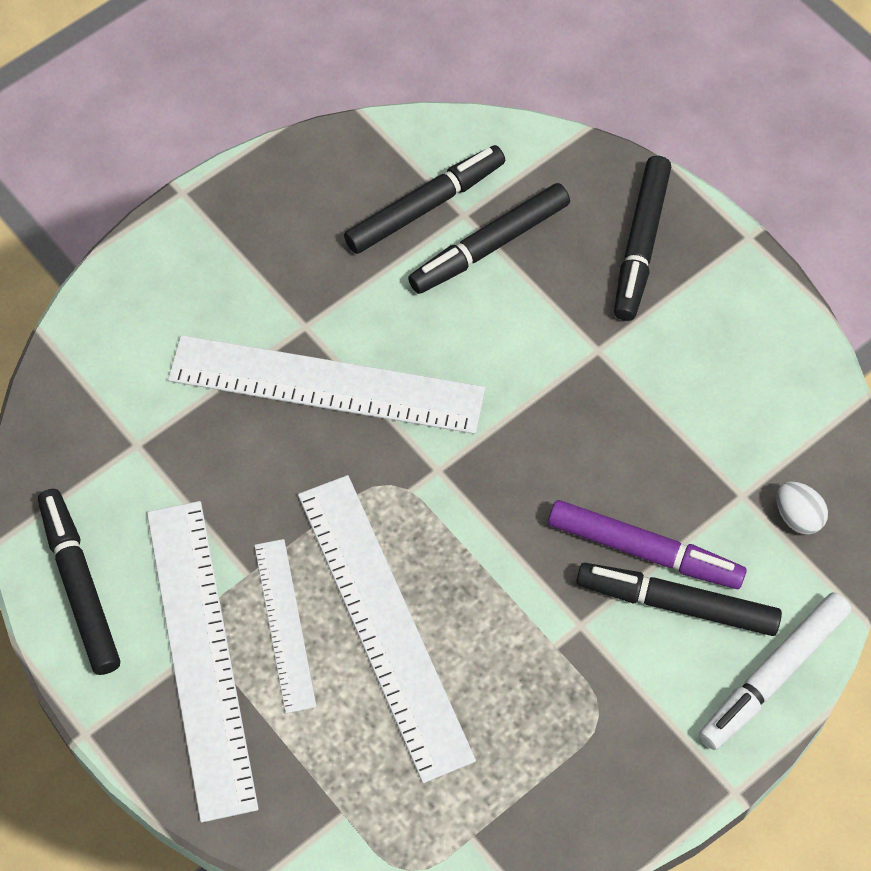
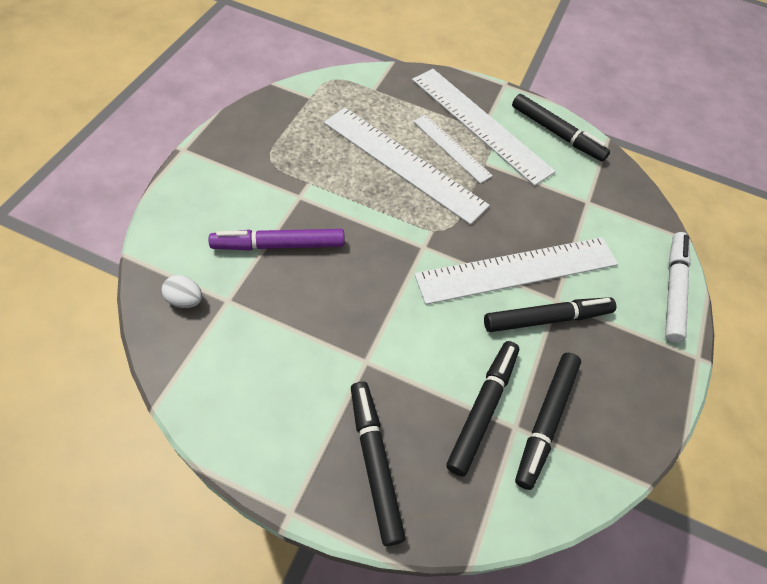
camera: 145 degrees right, 5 degrees down
(677, 604) = (247, 224): black marker -> black marker (546, 318)
(773, 675) = (176, 207): white marker -> white marker (673, 290)

